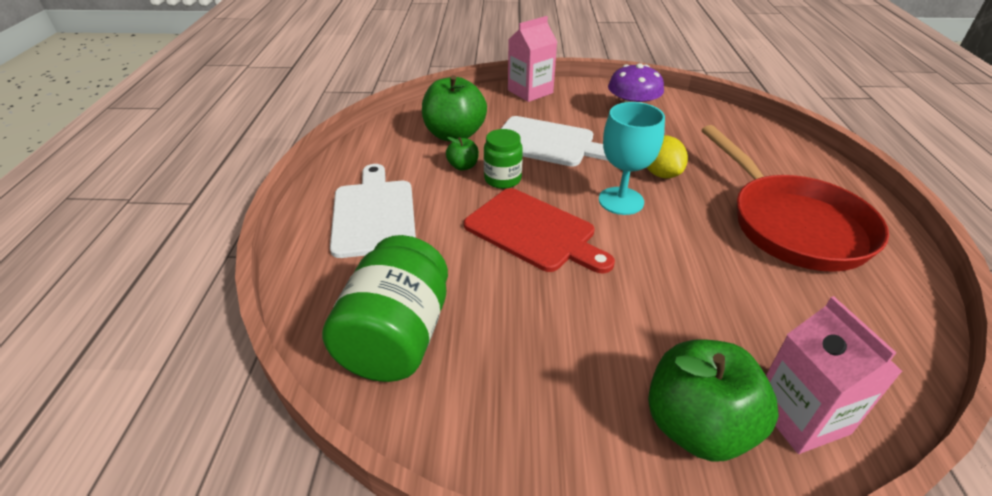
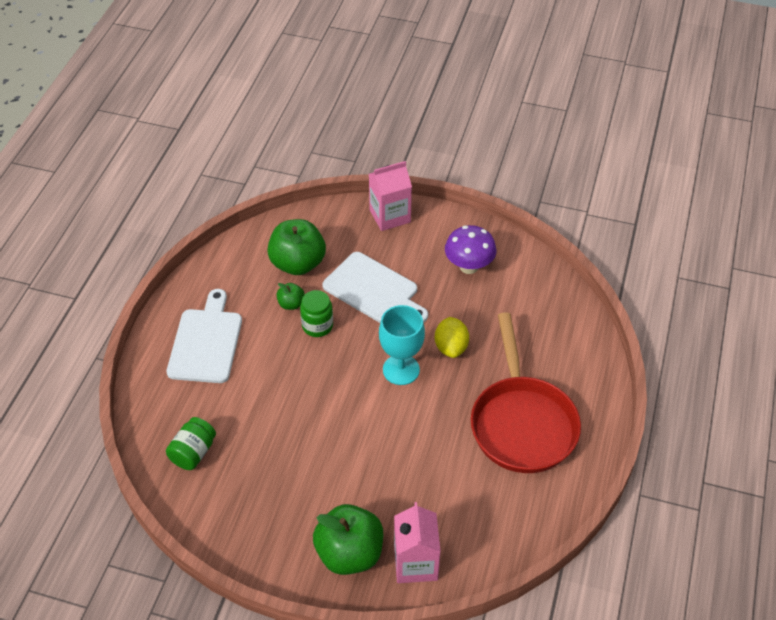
camera: 15 degrees right, 10 degrees up
(396, 337) = (193, 452): green jar -> green jar, size x0.57
(533, 231) = (318, 385): red cutting board -> none

